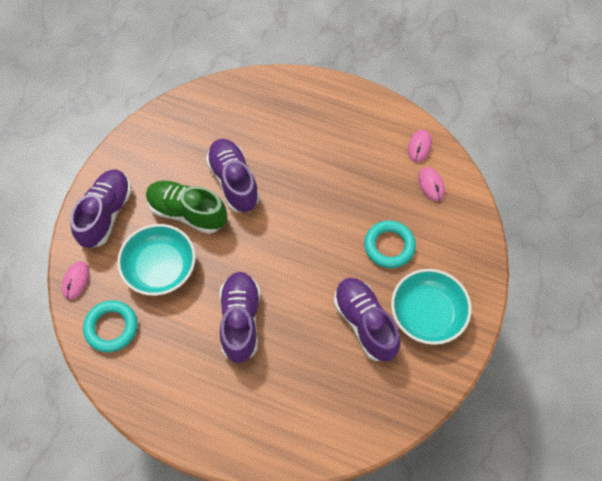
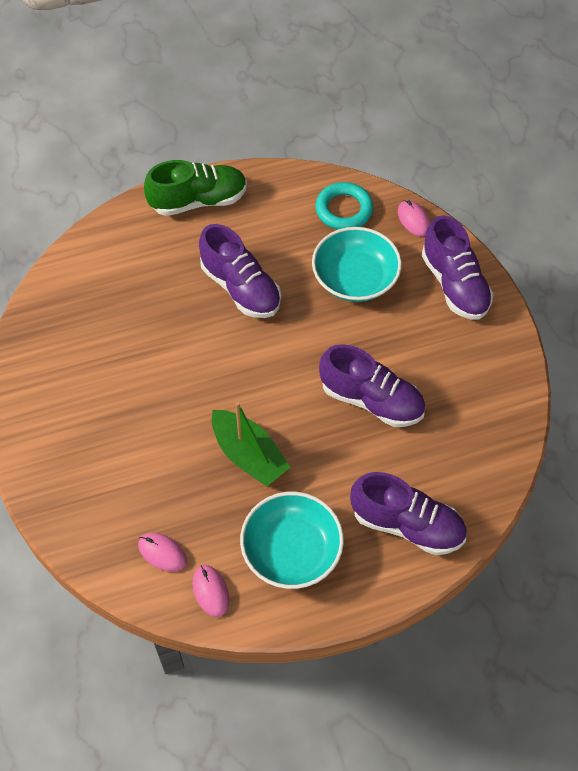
camera: 140 degrees right, 5 degrees down
(187, 212) = (384, 339): green shoe -> green shoe (198, 201)
(336, 203) = (248, 455): none -> green boat
(365, 323) = (125, 363): purple shoe -> purple shoe (407, 524)
(389, 246) = (157, 451): turquoise ring -> none
(427, 313) = (70, 413): turquoise bowl -> turquoise bowl (291, 550)

